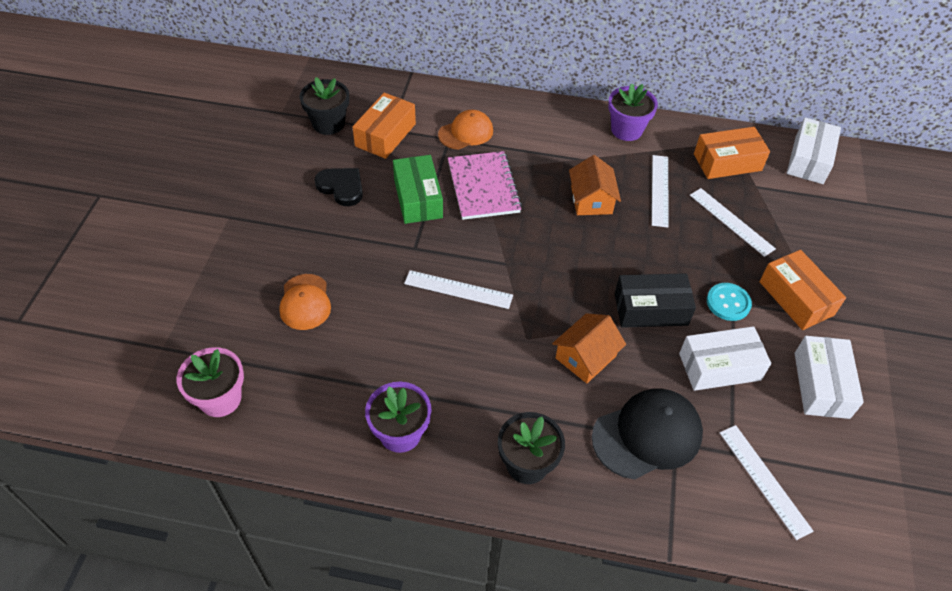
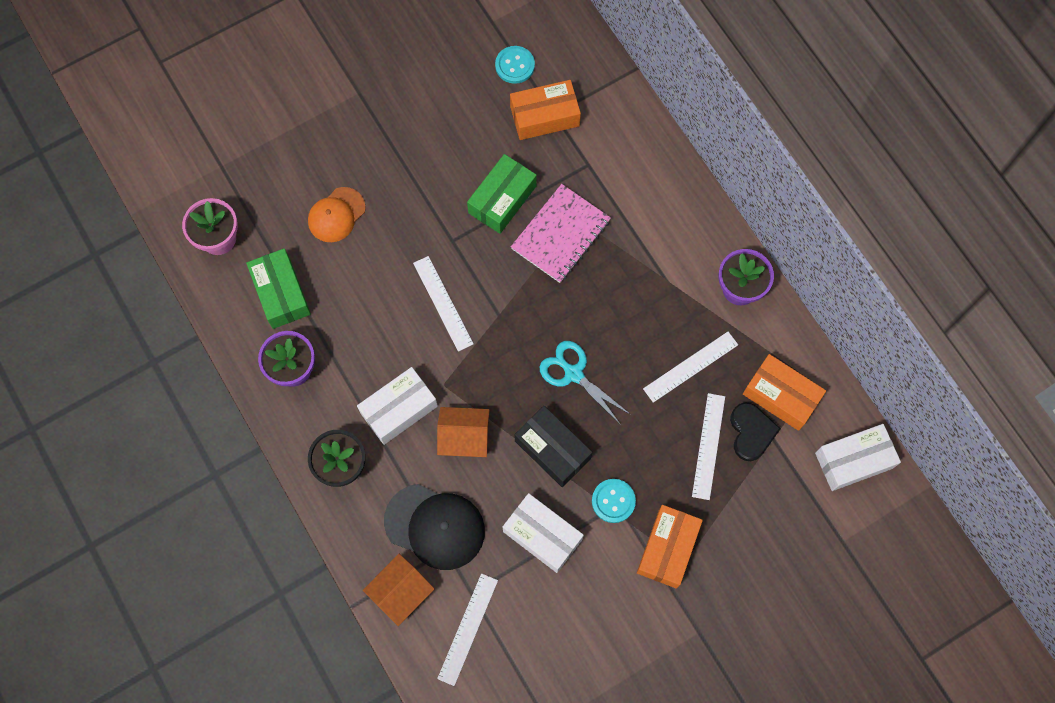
camera: 50 degrees right, 20 degrees up
(323, 390) = (281, 293): none -> green box
(328, 124) = (515, 65): black flower pot -> turquoise button
(341, 187) = (460, 138): black heart -> black heart (751, 432)
(466, 132) = (608, 171): orange cap -> none
(591, 200) = (626, 323): orange house -> orange house (400, 592)
(600, 254) = (573, 373): none -> turquoise scissors
(821, 385) = (592, 618): white box -> white box (399, 409)

